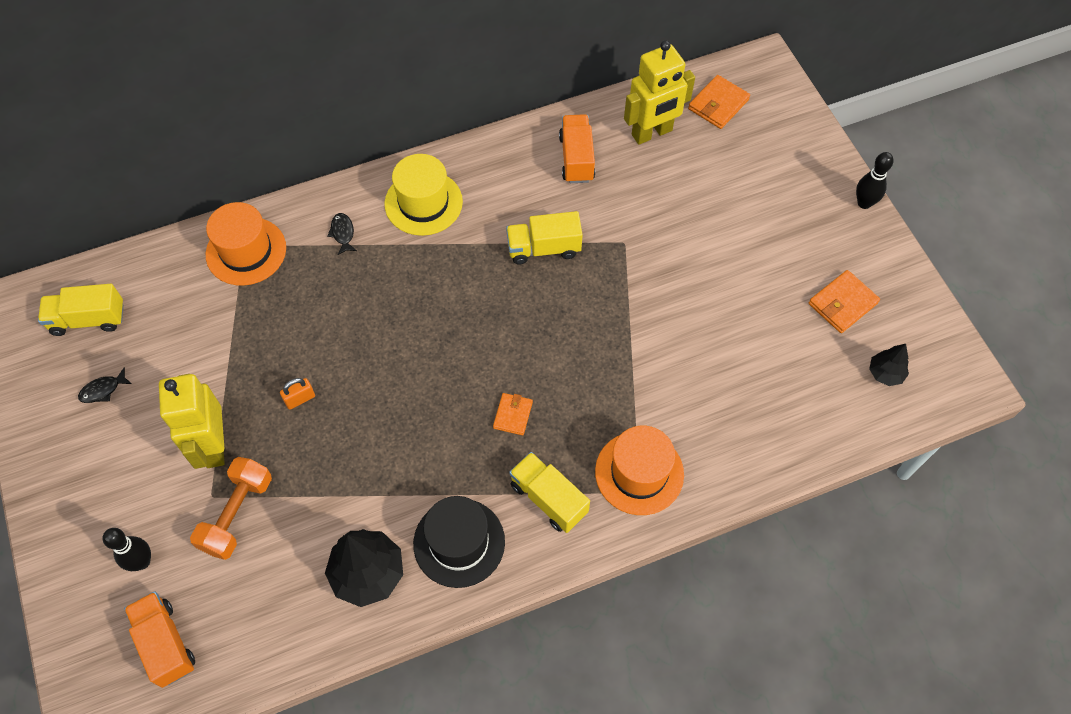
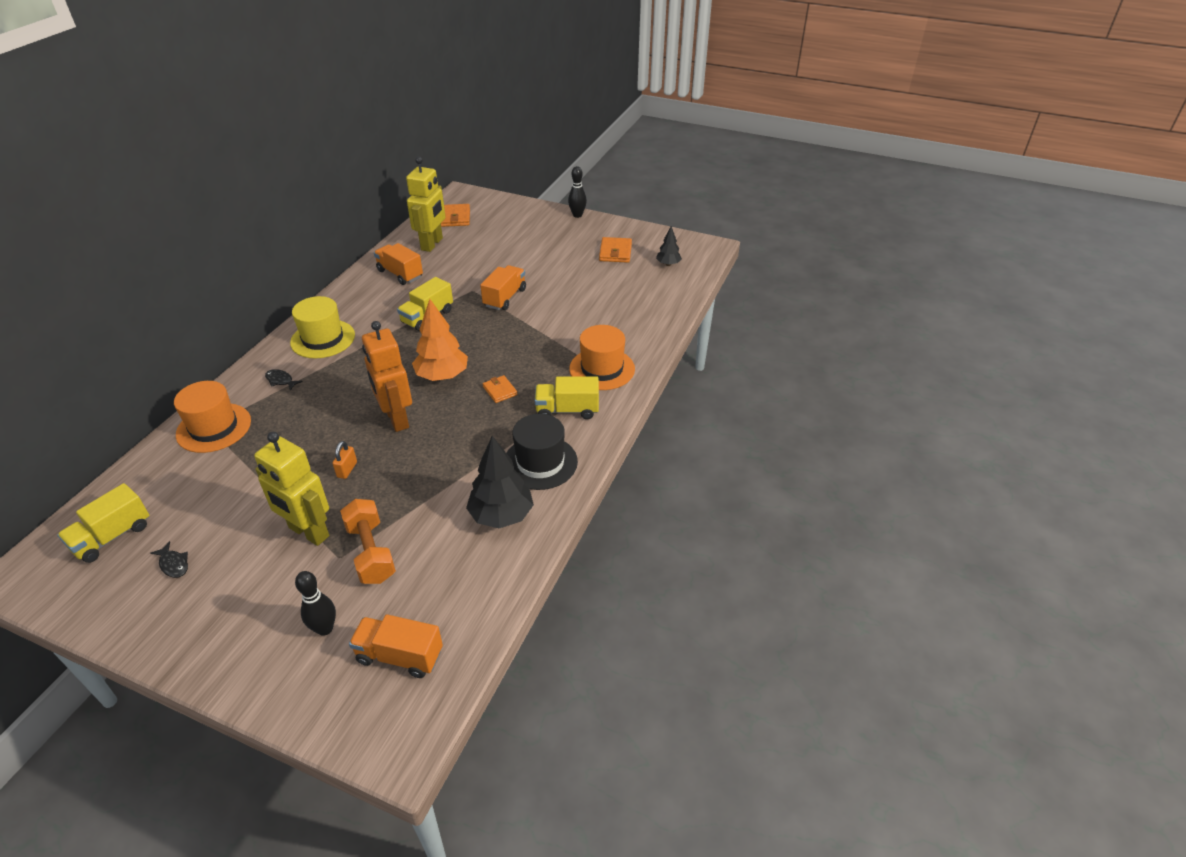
camera: 45 degrees left, 20 degrees down
(103, 390) = (174, 564): black fish -> black fish turned 60 degrees counterclockwise
(391, 371) = (396, 419): none -> orange robot
(481, 348) = (442, 376): none -> orange tree
(646, 281) = (505, 298): none -> orange truck

